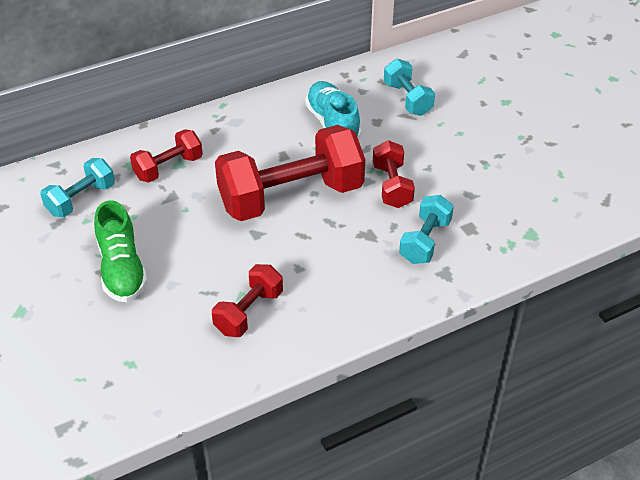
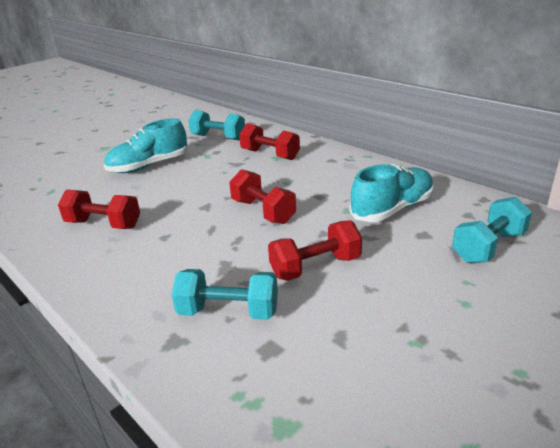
camera: 75 degrees right, 15 degrees down
(122, 269) = (149, 166): green shoe -> turquoise shoe
(291, 197) = (263, 211): red dumbbell -> red dumbbell, size x0.50

